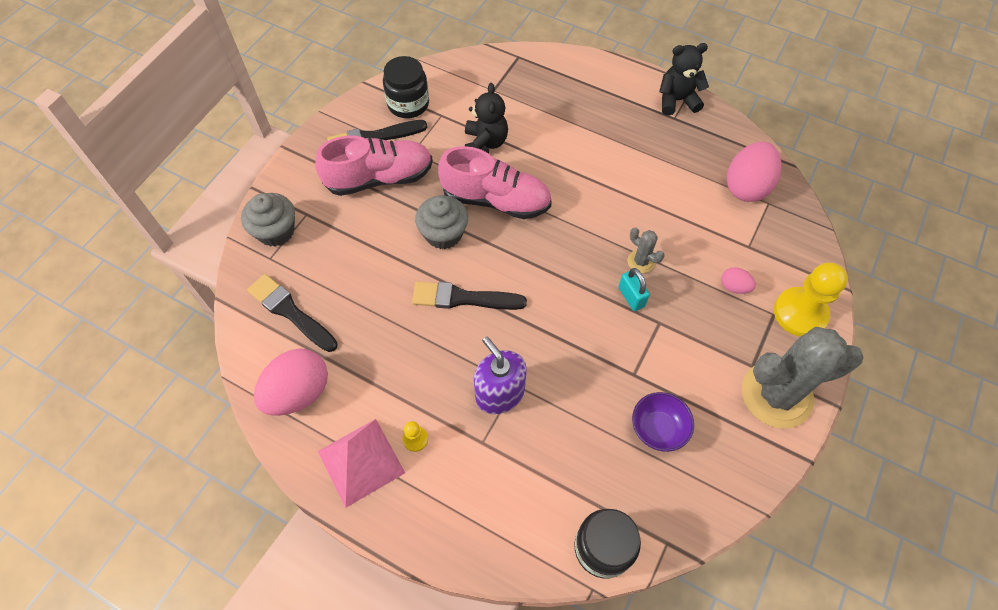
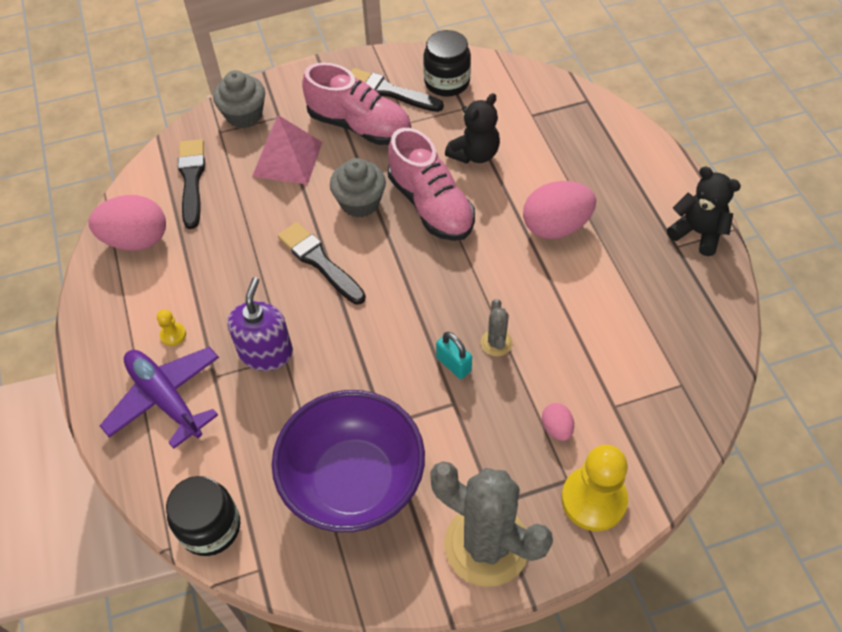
camera: 45 degrees right, 5 degrees down
(361, 462) = (122, 319): pink pyramid -> pink pyramid (287, 159)
(465, 490) = (165, 399): none -> purple plane
(631, 297) = (453, 364): turquoise padlock -> turquoise padlock turned 60 degrees counterclockwise
(658, 429) = (353, 482): purple bowl -> purple bowl, size x2.16
(746, 187) = (676, 355): pink egg -> pink egg (556, 226)

